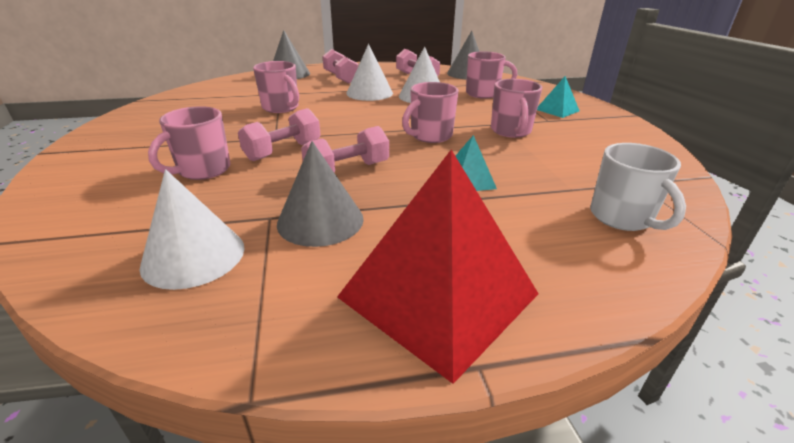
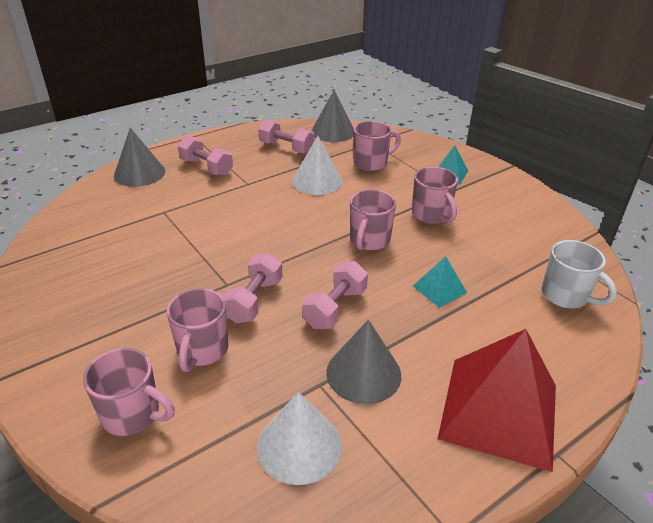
camera: 25 degrees left, 5 degrees up
(281, 108) = (189, 236): pink mug -> pink mug (133, 414)
(369, 93) = (260, 188): white cone -> none

